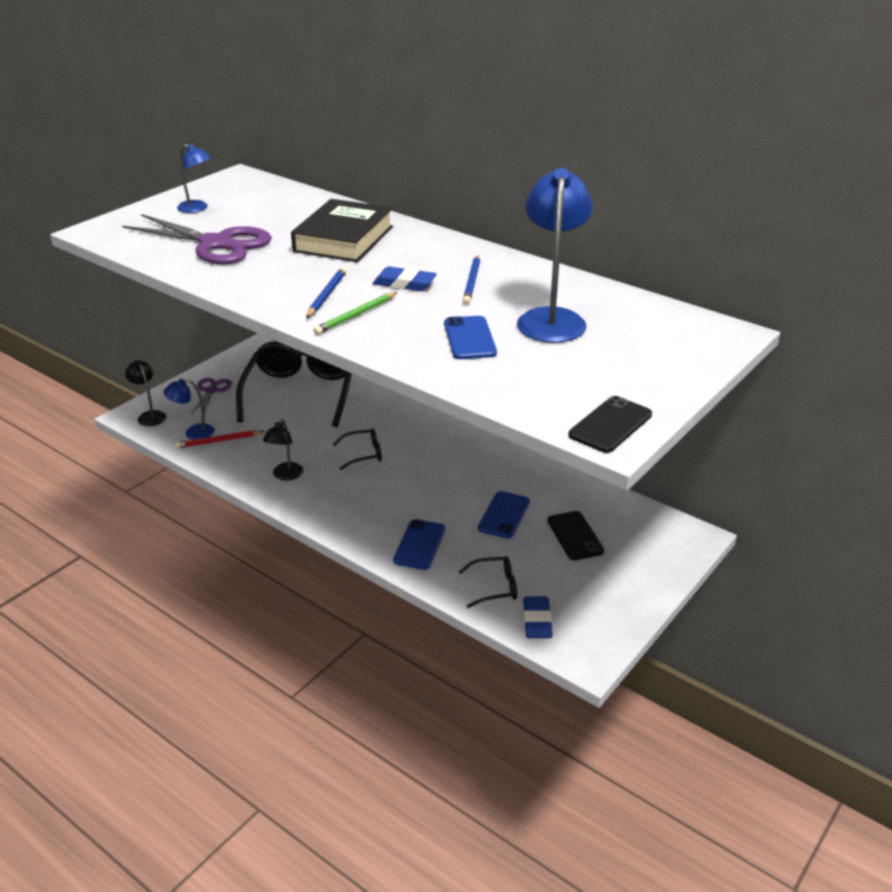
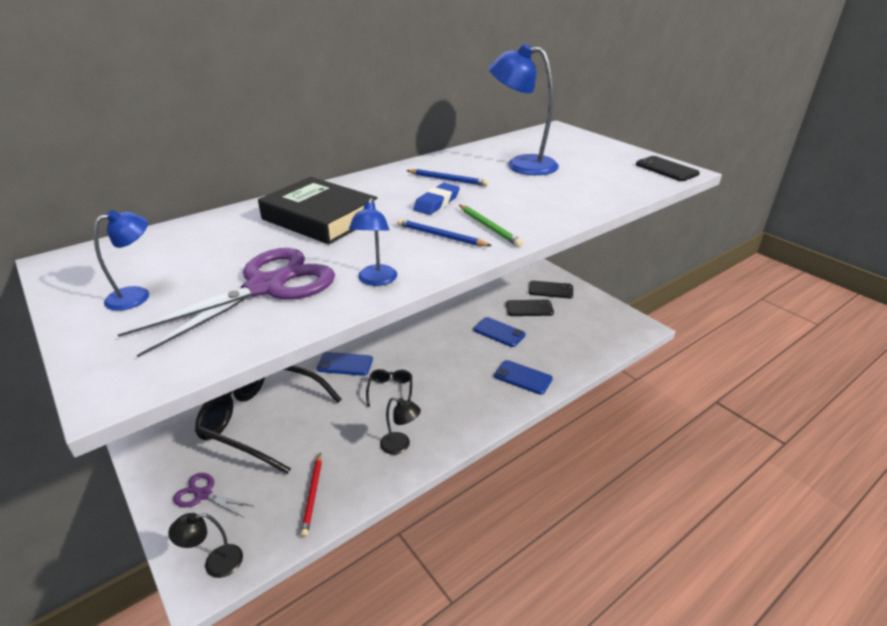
camera: 75 degrees left, 0 degrees up
(193, 433) = (282, 518): blue lamp -> blue lamp (376, 280)
(469, 338) = (544, 191): blue phone -> blue phone (345, 364)
(495, 587) = (576, 350): black glasses -> none
(537, 621) = (611, 340): blue eraser -> none
(638, 552) = (550, 290): none -> black phone

